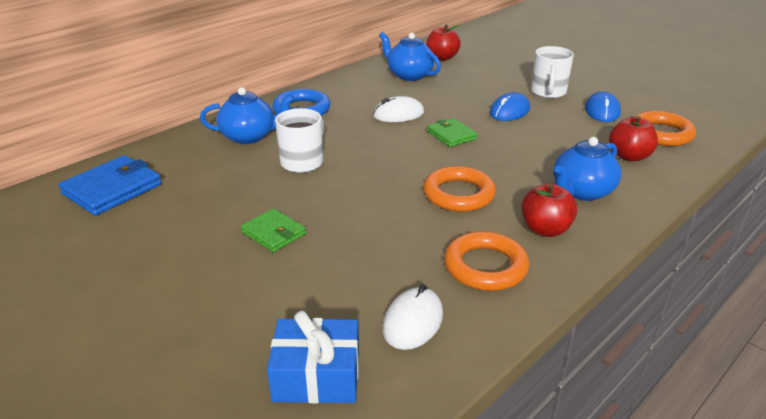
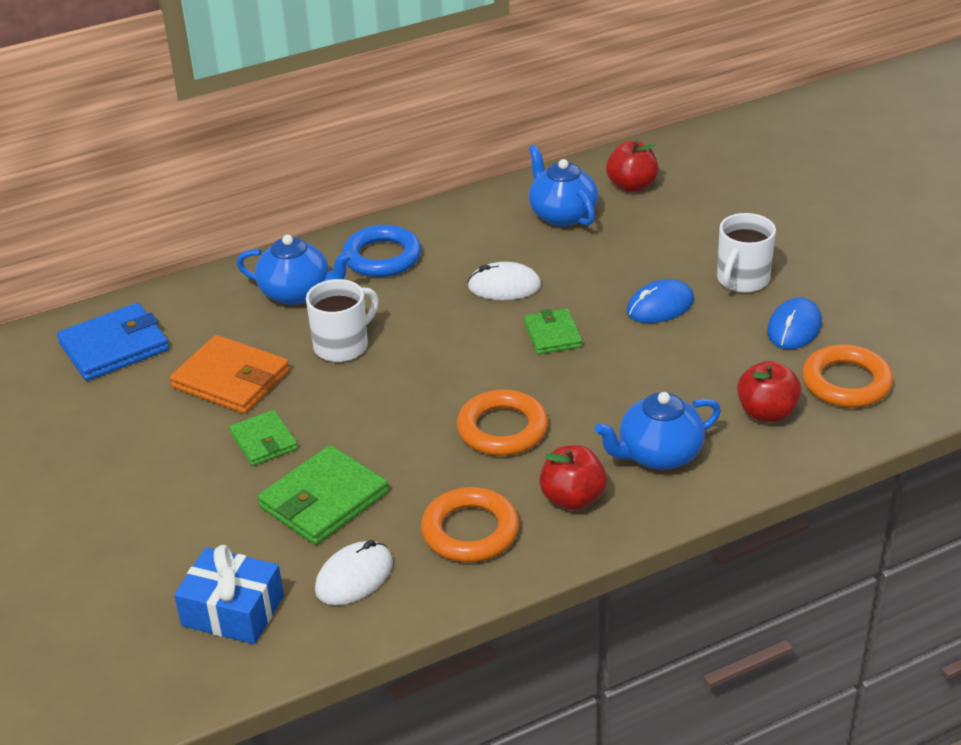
camera: 20 degrees right, 5 degrees up
(224, 196) = (231, 379): none -> orange wallet
(349, 266) = (323, 500): none -> green wallet

